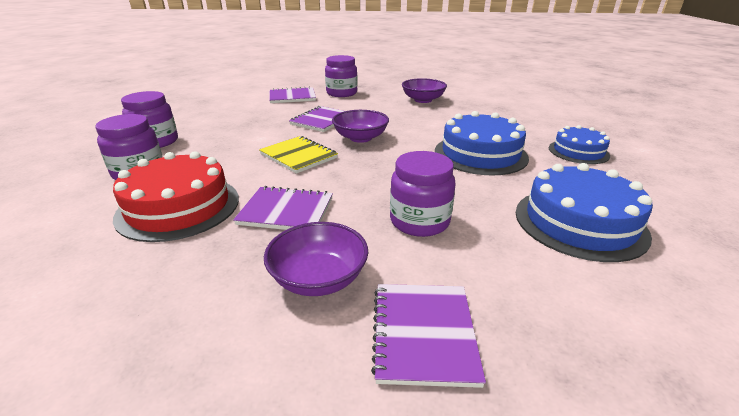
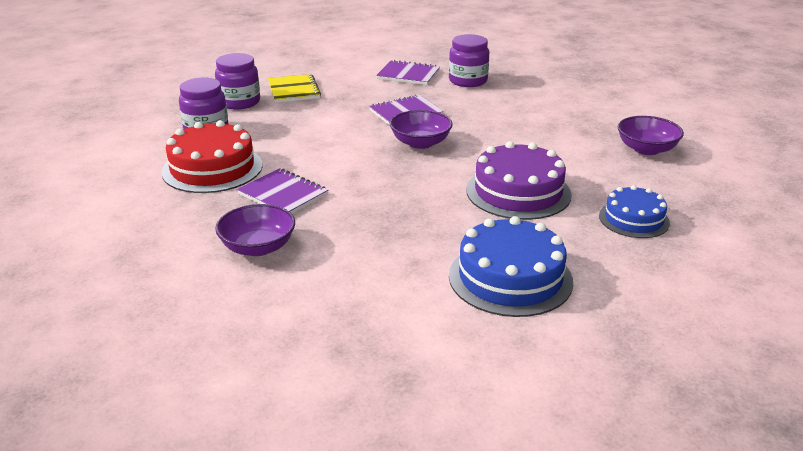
camera: 30 degrees right, 0 degrees up
(298, 156) = (342, 147): yellow notebook -> yellow notebook (294, 90)
(419, 221) = (374, 233): purple jar -> none
(423, 100) = (551, 111): purple bowl -> purple bowl (646, 149)
(423, 334) = (286, 299): purple notebook -> none
(480, 154) = (518, 192): blue cake -> purple cake

